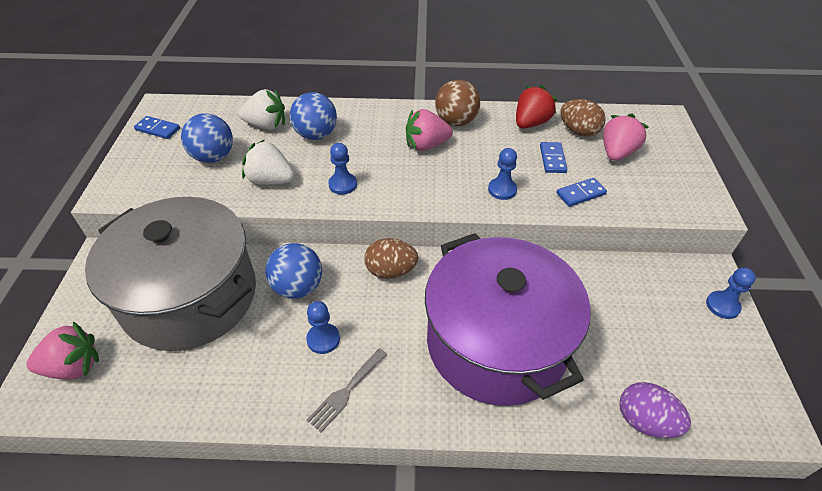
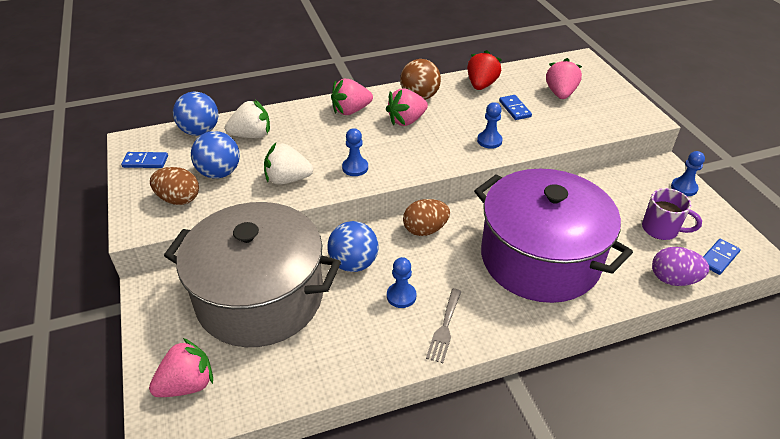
camera: 20 degrees left, 5 degrees down
(316, 135) = (304, 133): blue ball -> blue ball (200, 131)
(376, 121) = (351, 111): none -> pink strawberry
(578, 131) = (522, 83): brown egg -> brown egg (179, 199)
(580, 194) = (551, 130): blue domino -> blue domino (718, 258)
(664, 351) = (661, 229): none -> purple mug

